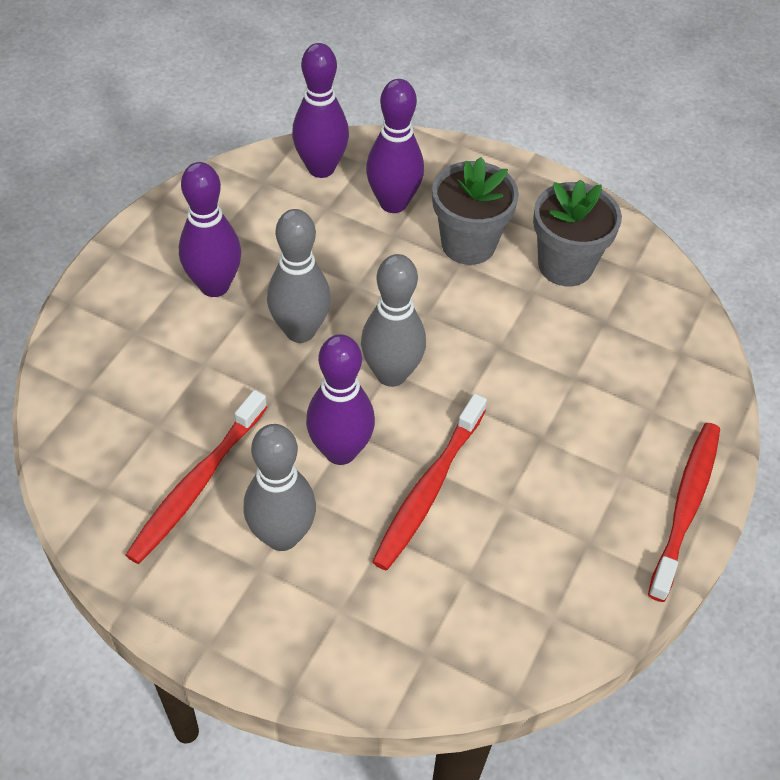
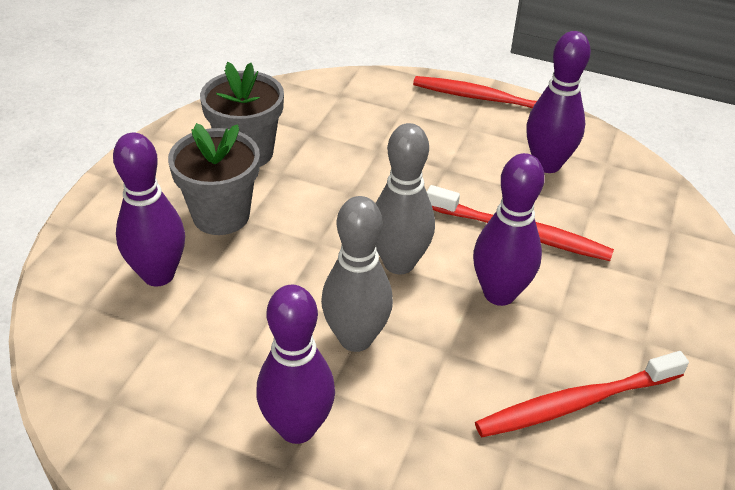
camera: 95 degrees left, 10 degrees down
(197, 484) = (575, 403): red toothbrush -> red toothbrush turned 135 degrees clockwise
(282, 536) = (606, 327): grey bowling pin -> none
(321, 168) = (93, 344): purple bowling pin -> purple bowling pin (547, 164)

